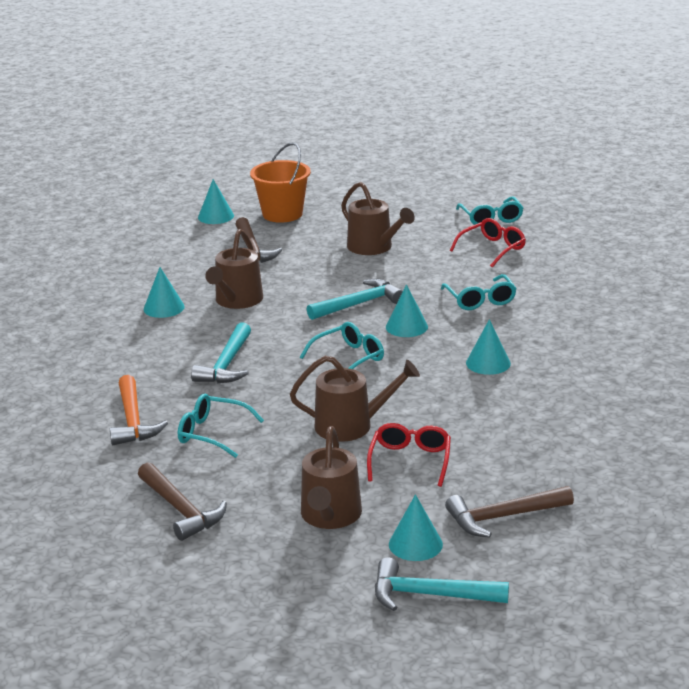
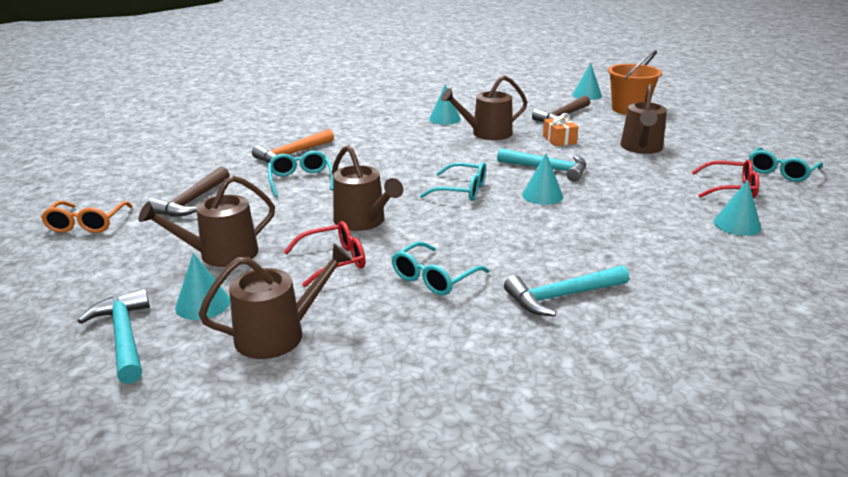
camera: 55 degrees right, 0 degrees up
(155, 587) = (87, 224): none -> orange glasses
(226, 365) = (397, 156): turquoise hammer -> turquoise hammer (561, 297)
(304, 274) = (559, 140): none -> orange gift
(480, 300) = (636, 210): turquoise glasses -> turquoise glasses (434, 278)
(488, 363) = (536, 245): turquoise cone -> turquoise cone (737, 225)
(503, 517) = (278, 334): brown hammer -> brown watering can

